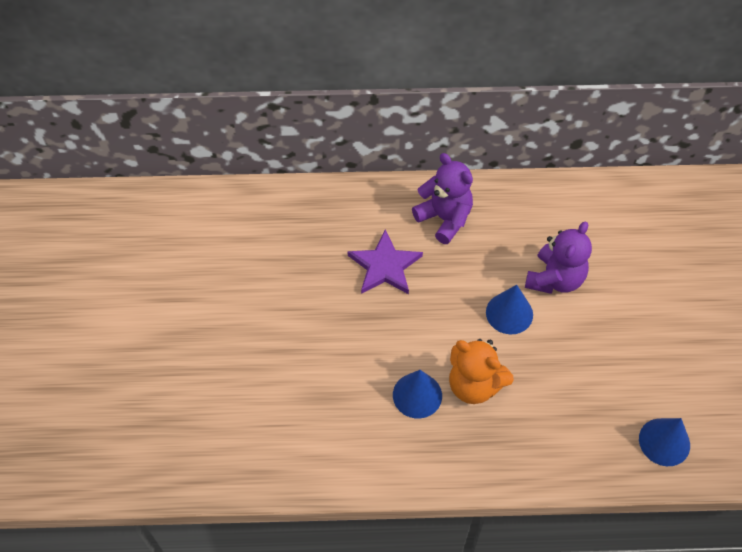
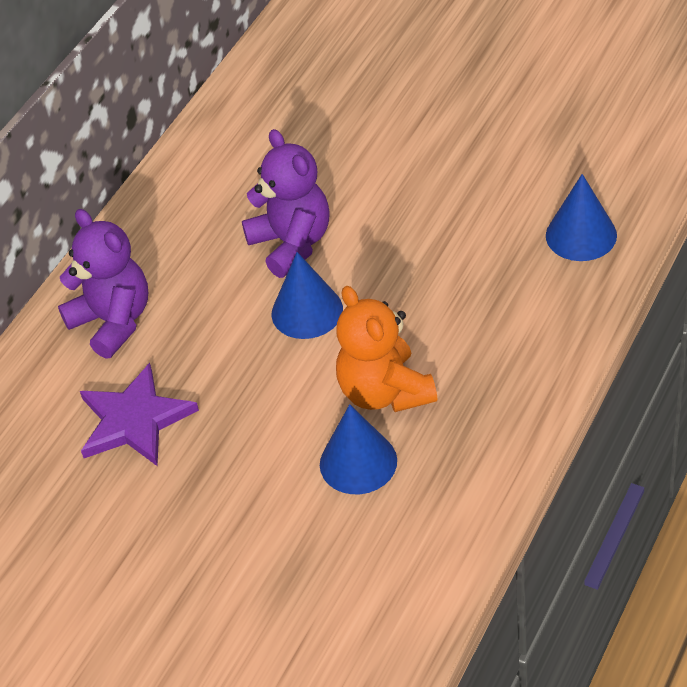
camera: 55 degrees left, 10 degrees down
(444, 218) = (113, 322): purple teddy bear -> purple teddy bear turned 60 degrees clockwise
(474, 385) = (385, 392): orange teddy bear -> orange teddy bear turned 90 degrees clockwise

